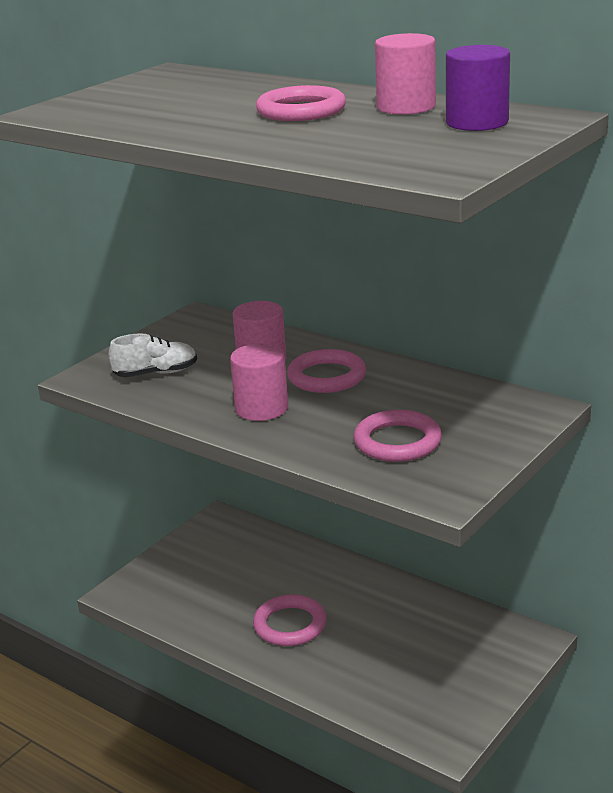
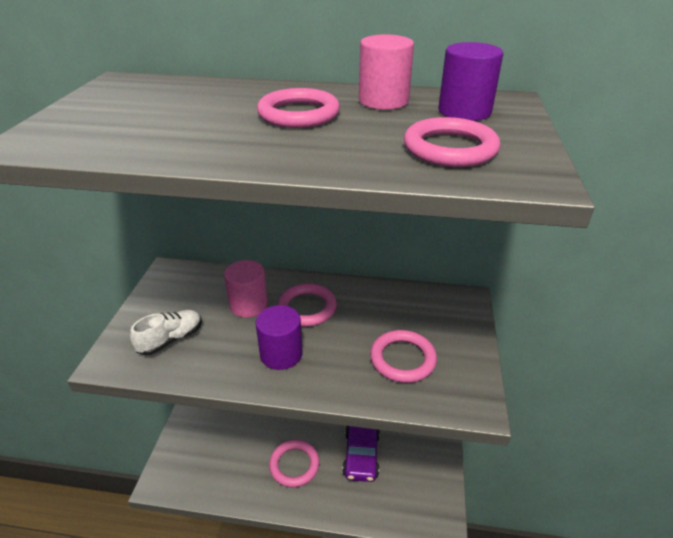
camera: 30 degrees left, 10 degrees up
(261, 408) = (281, 354): pink cylinder -> purple cylinder
(386, 641) = (361, 454): none -> purple car
(402, 148) = (450, 148): none -> pink ring

